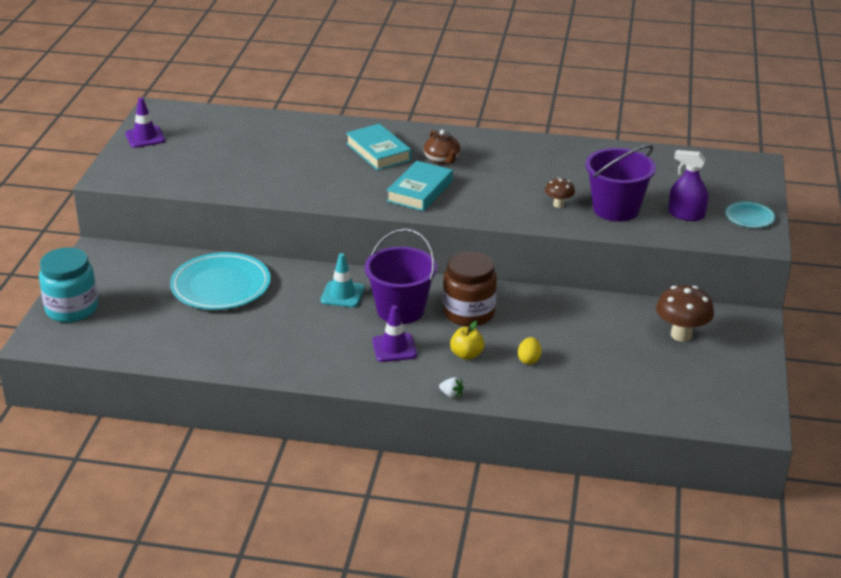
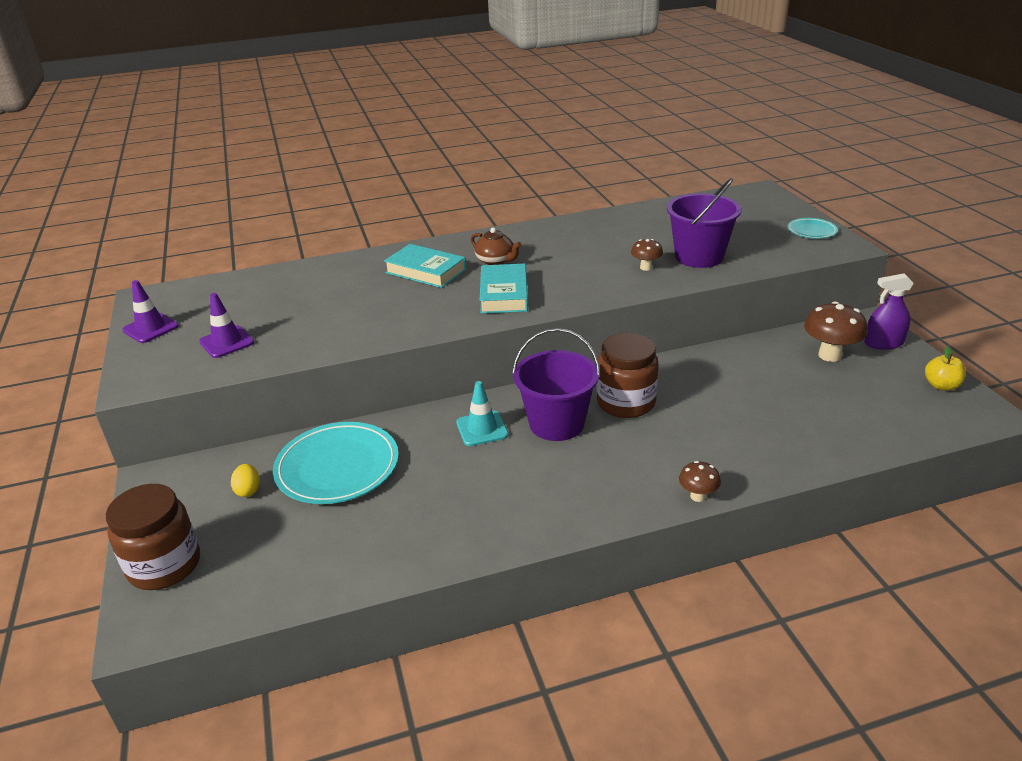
camera: 25 degrees left, 0 degrees up
(72, 309) = (165, 565): turquoise jar -> brown jar
(394, 348) = (589, 467): purple traffic cone -> purple traffic cone (227, 342)
(451, 395) = (697, 496): white strawberry -> brown mushroom
(466, 355) = (667, 446): yellow apple -> yellow apple (941, 386)
(529, 360) = (730, 428): yellow egg -> yellow egg (248, 490)
(686, 215) = (761, 244): purple spray bottle -> purple spray bottle (883, 343)

